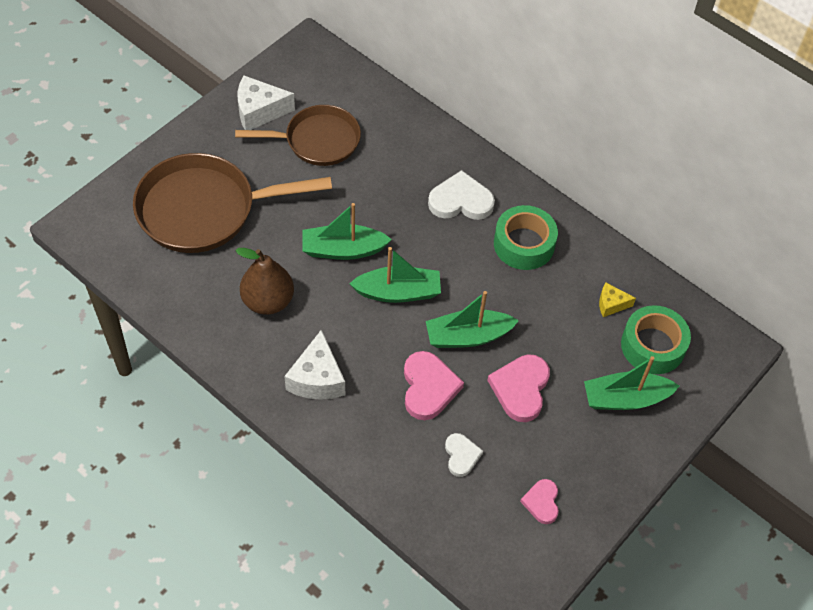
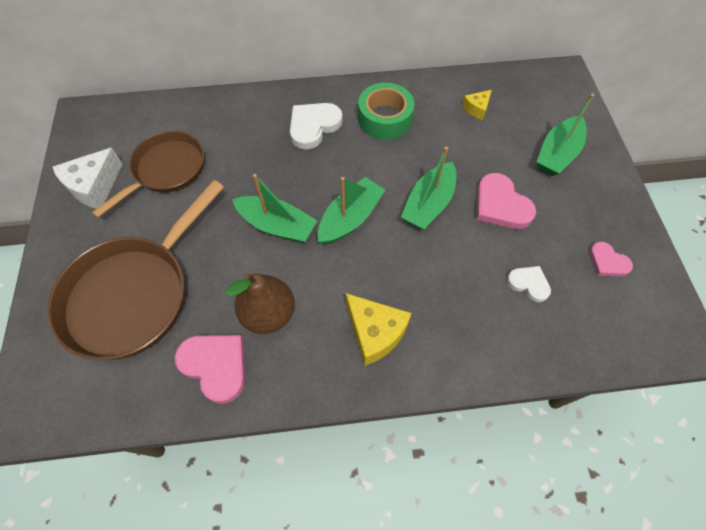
camera: 45 degrees left, 5 degrees up
(317, 378) = (375, 333): white cheese -> yellow cheese
(343, 250) = (277, 225): green boat -> green boat turned 105 degrees counterclockwise
(428, 387) = (451, 261): pink heart -> pink heart (215, 366)
(653, 346) = (528, 111): green tape -> none

